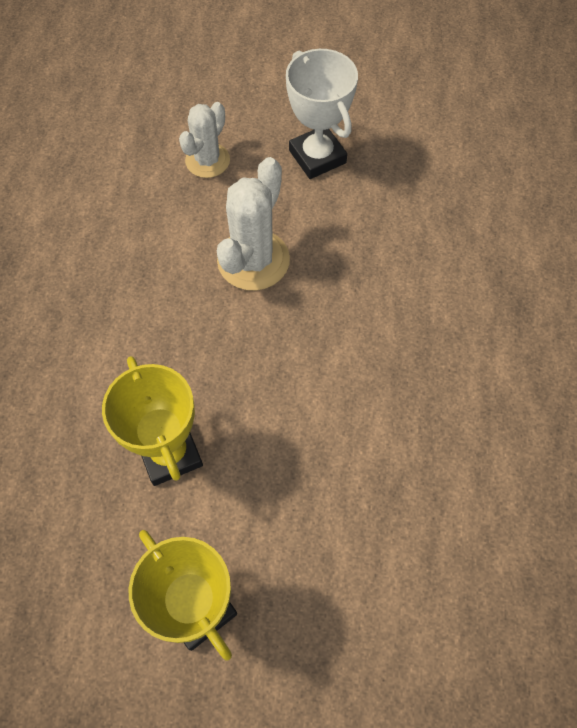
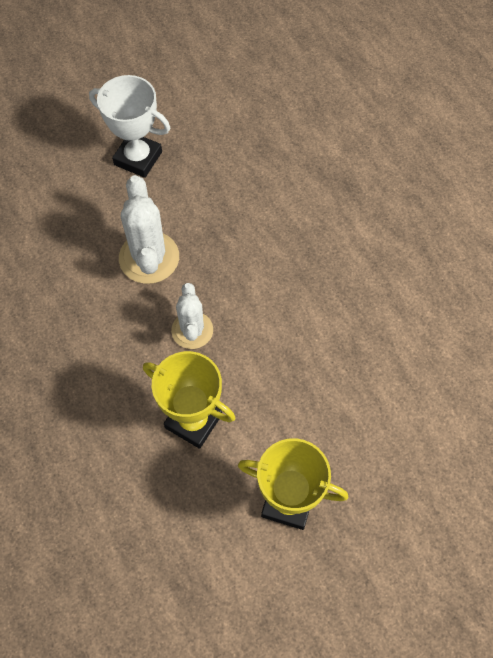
camera: 35 degrees left, 0 degrees up
(207, 160) = (59, 206): white cactus -> white cactus (192, 330)

